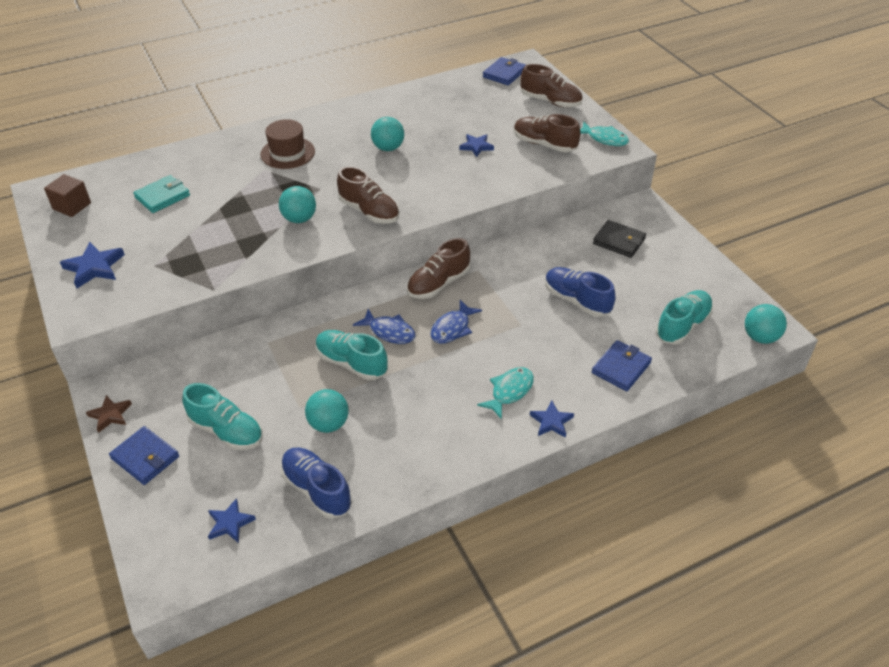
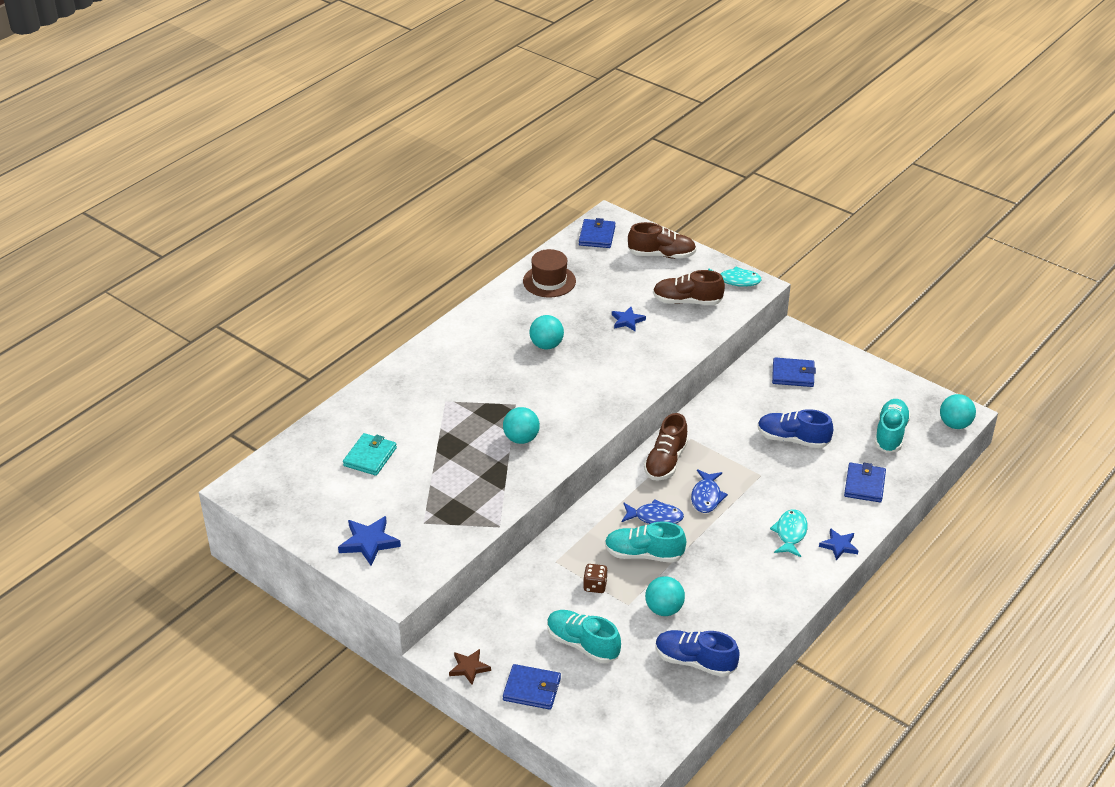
camera: 25 degrees left, 5 degrees down
(72, 206) = (287, 493): brown cube -> none
(226, 431) = (582, 644): turquoise shoe -> turquoise shoe turned 150 degrees counterclockwise
(230, 523) = (646, 710): blue star -> none
(283, 378) = (595, 586): none -> brown dice
(287, 153) = (454, 378): brown hat -> brown hat (549, 281)
(369, 211) = (579, 412): brown shoe -> none
(619, 241) = (793, 374): black wallet -> blue wallet

